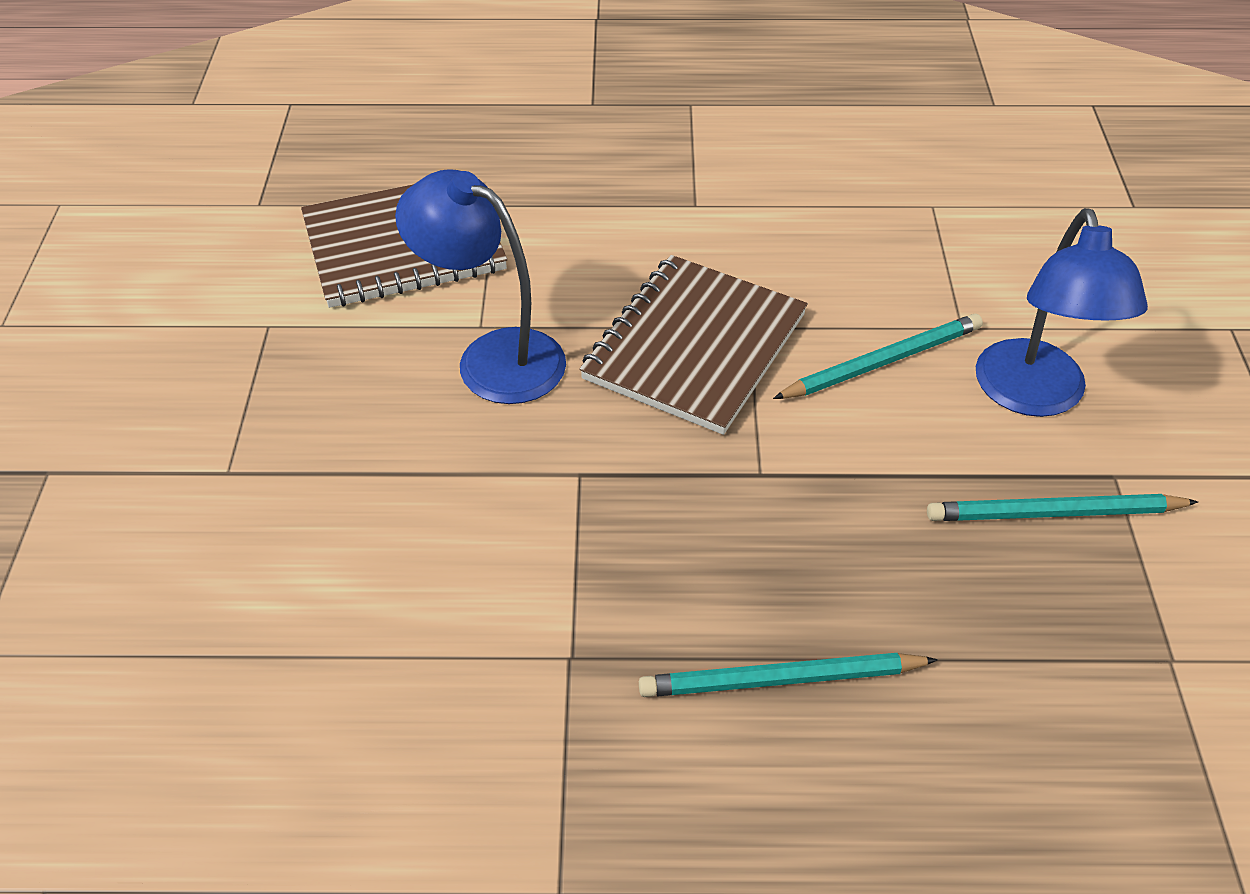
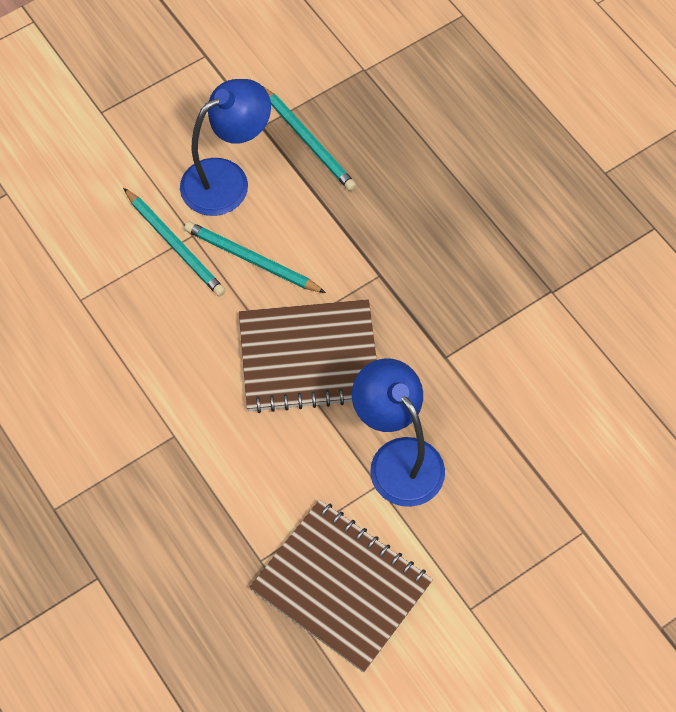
camera: 125 degrees left, 15 degrees up
(493, 357) = (397, 458): blue lamp -> blue lamp turned 150 degrees clockwise
(780, 680) = (494, 203): turquoise pencil -> turquoise pencil (175, 245)

